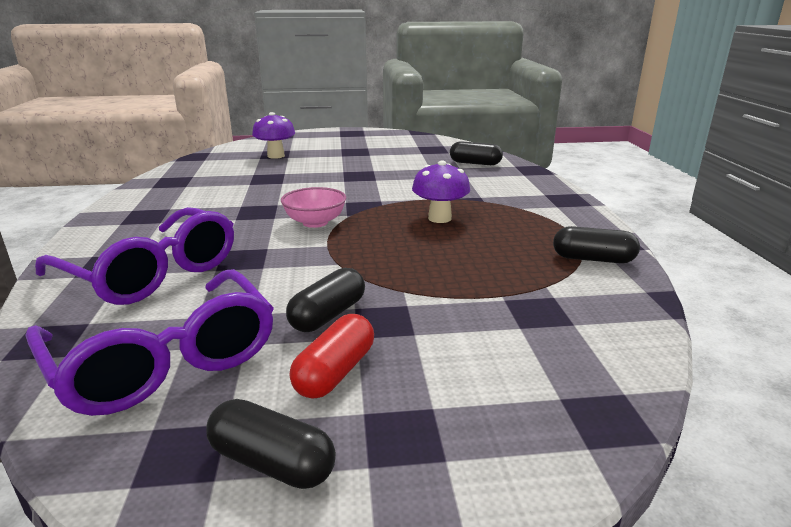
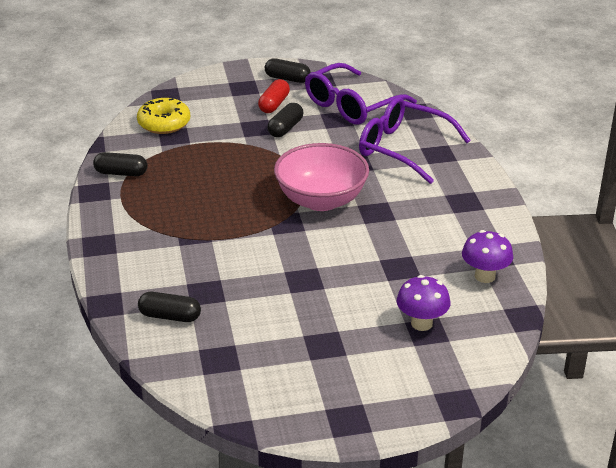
camera: 175 degrees right, 10 degrees up
(165, 359) = (351, 105): purple glasses -> purple glasses turned 90 degrees counterclockwise
(315, 222) = (321, 200): pink bowl -> pink bowl, size x1.83
(439, 218) = (221, 210): purple mushroom -> purple mushroom (485, 276)
(569, 337) = (164, 123): none -> yellow donut

